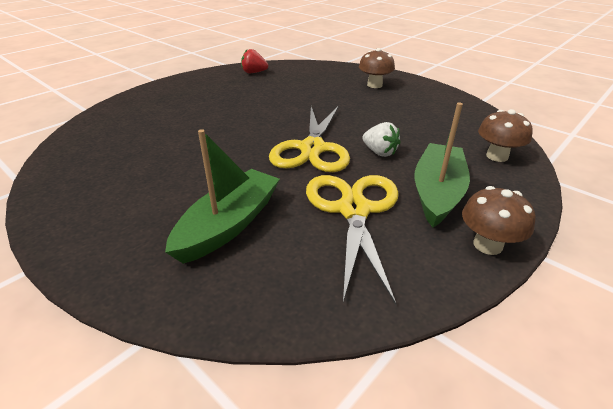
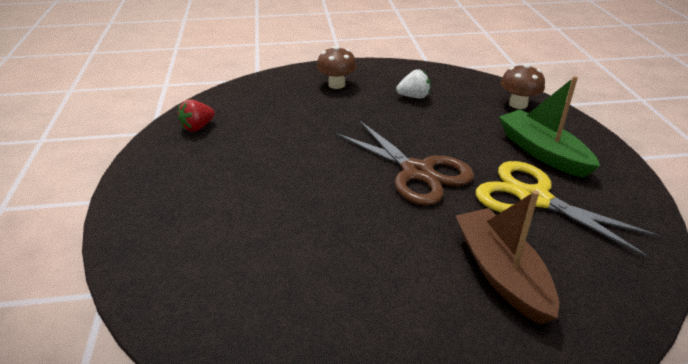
camera: 50 degrees left, 0 degrees up
(229, 224) = (501, 273): green boat -> brown boat
(312, 148) = (417, 172): yellow scissors -> brown scissors
(379, 152) = (460, 144): white strawberry -> white strawberry (413, 97)
(487, 245) = (618, 168): brown mushroom -> none

